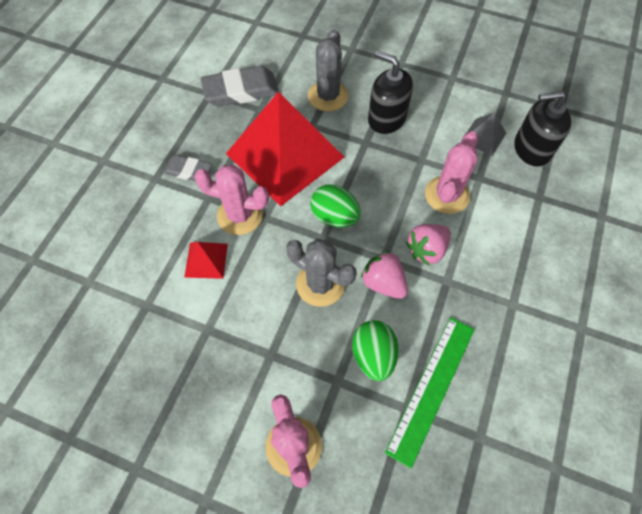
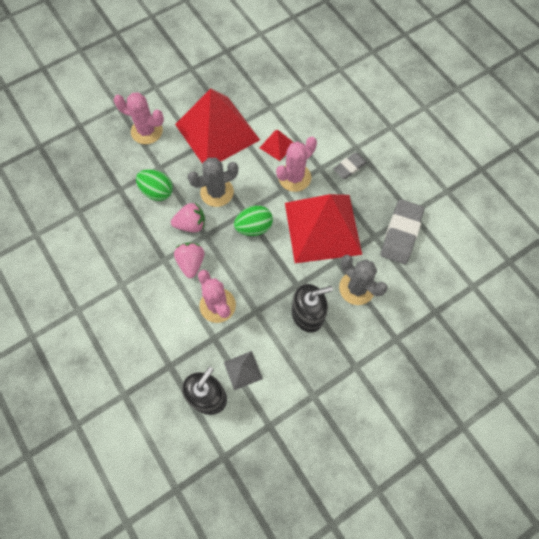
camera: 125 degrees right, 5 degrees up
(231, 345) = (217, 132): none -> red pyramid
(431, 388) = (118, 207): green ruler -> none

